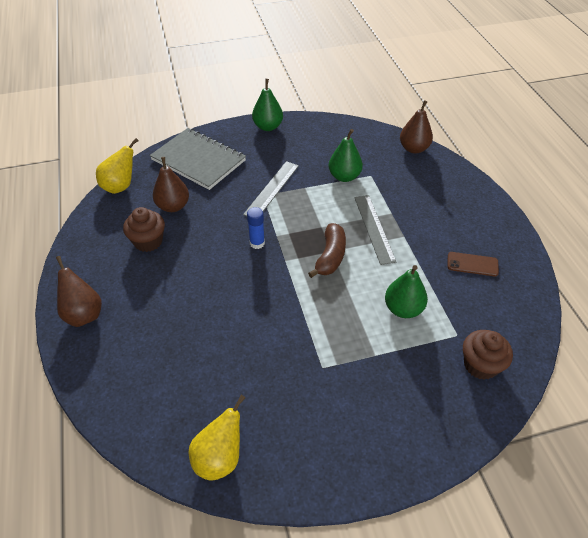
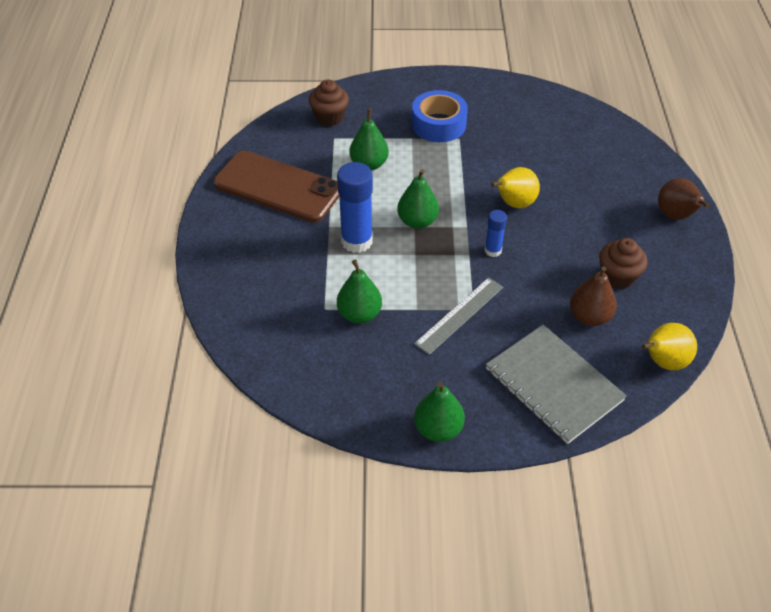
camera: 165 degrees left, 0 degrees up
(220, 458) = (551, 104): yellow pear -> yellow pear (514, 204)
(330, 256) = (417, 221): brown banana -> green pear
(352, 384) = (438, 124): none -> blue tape
(374, 228) = (356, 241): grey ruler -> blue glue stick
(414, 148) = (243, 338): brown pear -> none
(472, 264) = (278, 187): brown phone -> brown phone, size x2.41

